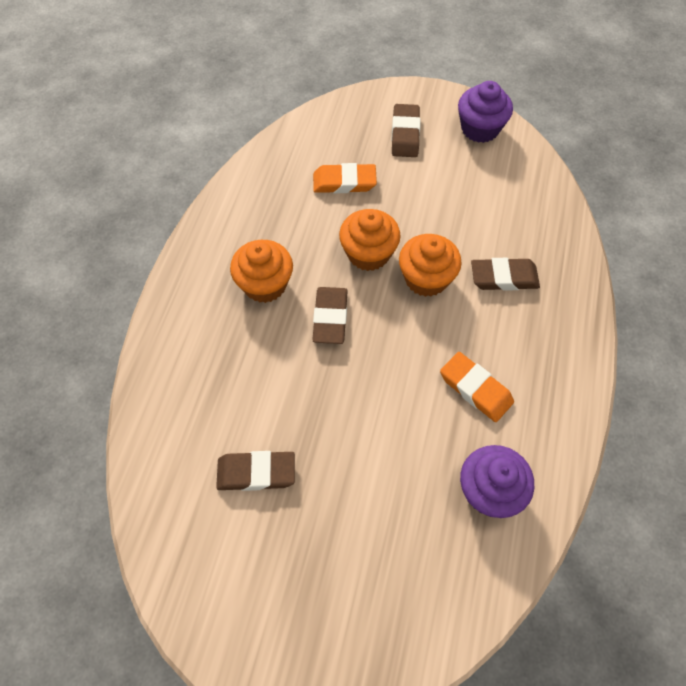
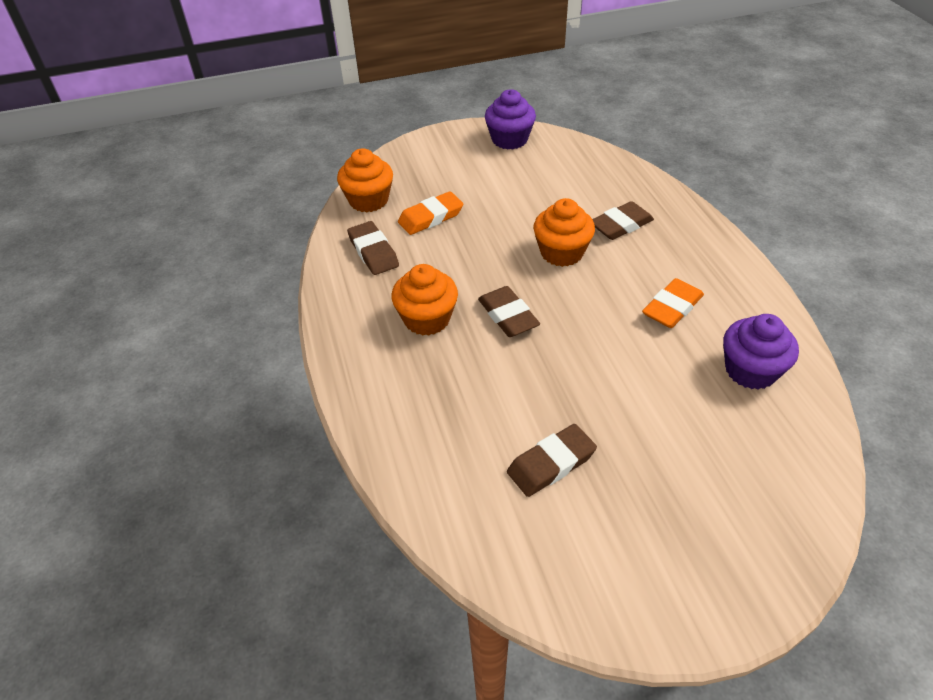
camera: 30 degrees left, 15 degrees down
(368, 253) = (498, 257): orange cupcake -> orange cupcake (368, 200)
(405, 134) = (452, 166): brown eraser -> brown eraser (373, 252)
(475, 389) = (672, 307): orange eraser -> orange eraser turned 60 degrees counterclockwise

